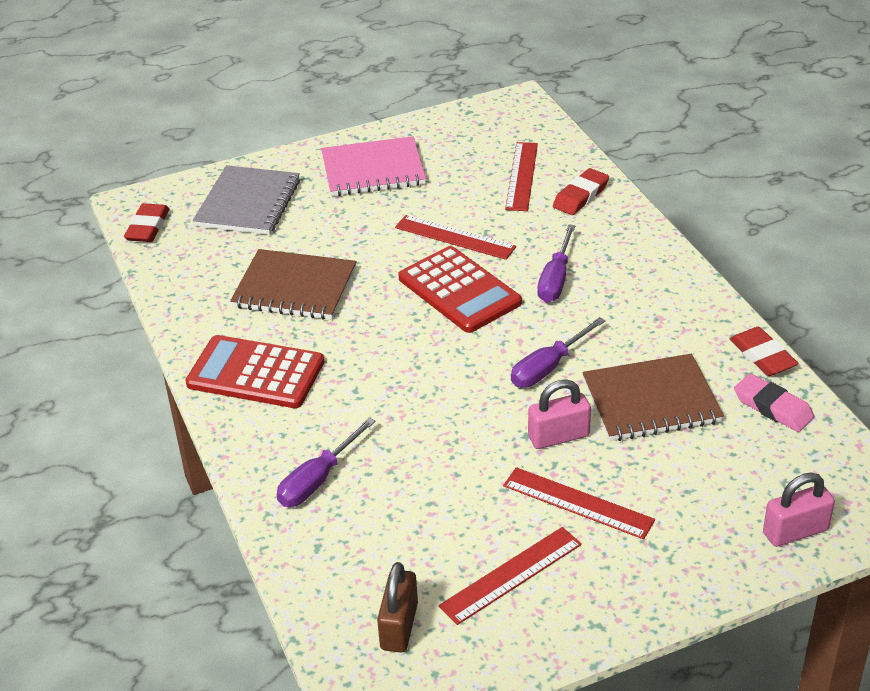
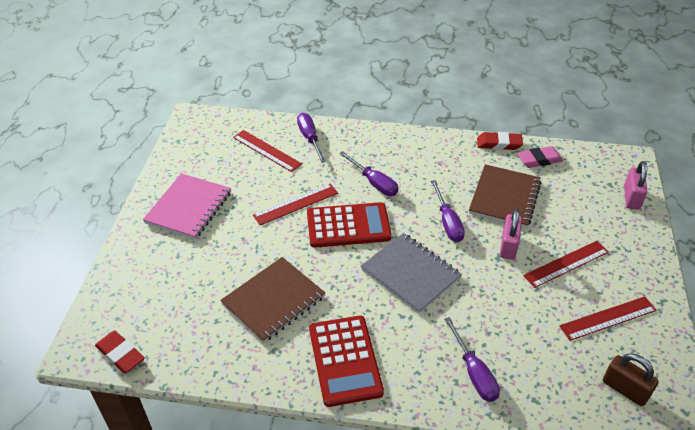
camera: 60 degrees left, 5 degrees up
(248, 203) = (155, 284): grey notebook -> grey notebook (410, 274)
(255, 373) = (345, 360): red calculator -> red calculator turned 60 degrees counterclockwise
(511, 575) = (608, 318): red ruler -> red ruler turned 75 degrees clockwise
(580, 196) = (309, 138): red eraser -> purple screwdriver

